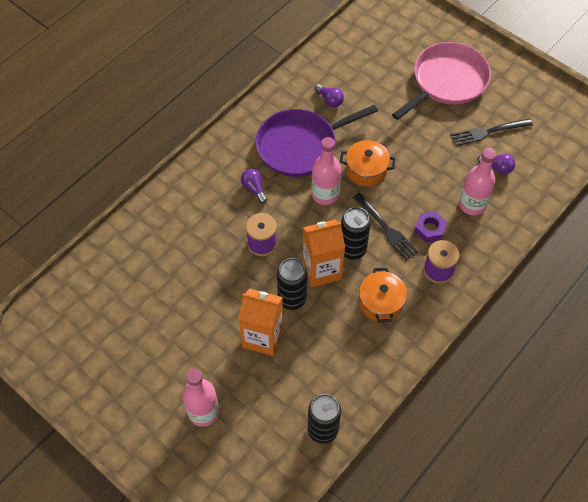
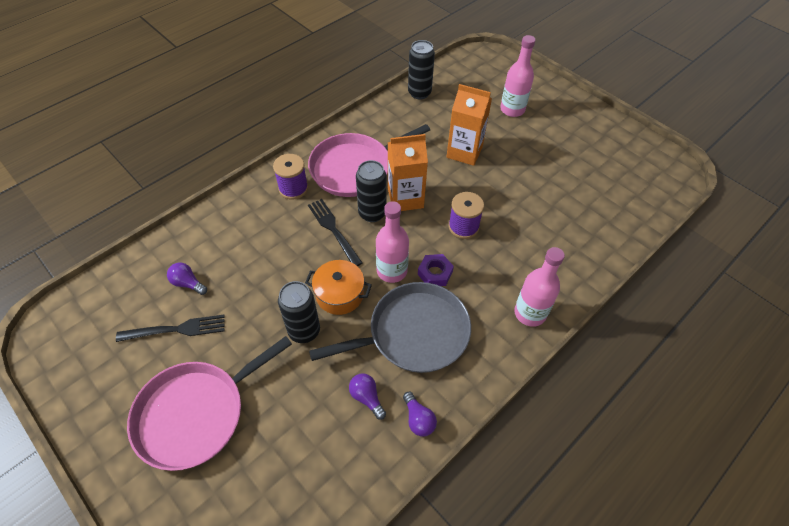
camera: 175 degrees left, 5 degrees down
(254, 188) = (471, 284): purple light bulb -> purple light bulb (418, 419)
(292, 299) = (436, 177): black can -> black can (304, 331)
(300, 145) = (413, 333): purple pan -> grey pan
(381, 302) = (355, 168): orange pot -> pink pan
(430, 229) = (288, 225): purple nut -> purple nut (435, 273)
(472, 204) = (234, 245): pink bottle -> pink bottle (530, 313)

